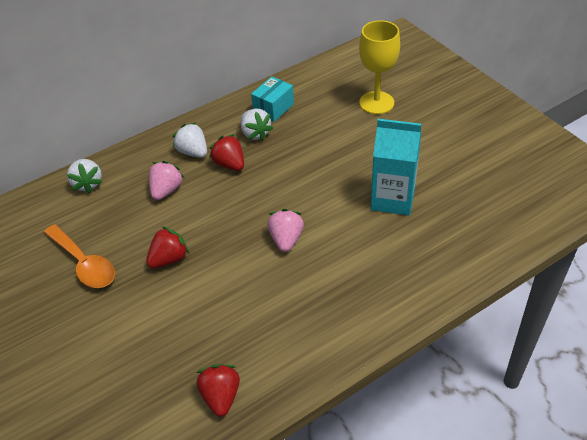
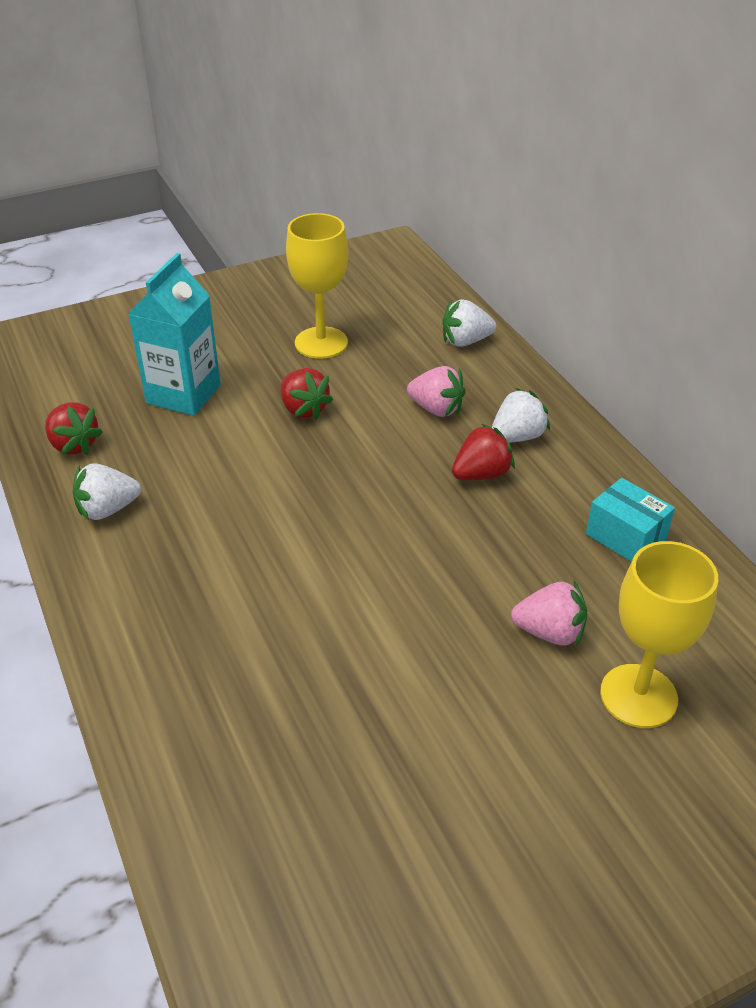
camera: 95 degrees right, 5 degrees down
(84, 263) = (321, 343): orange spoon -> yellow goblet
(221, 396) = (74, 445): red strawberry -> red strawberry turned 45 degrees clockwise
(255, 133) = (555, 508): white strawberry -> white strawberry (107, 509)
(286, 239) = (300, 523): pink strawberry -> pink strawberry (550, 632)
(392, 199) = (352, 670): turquoise carton -> turquoise carton (183, 394)

